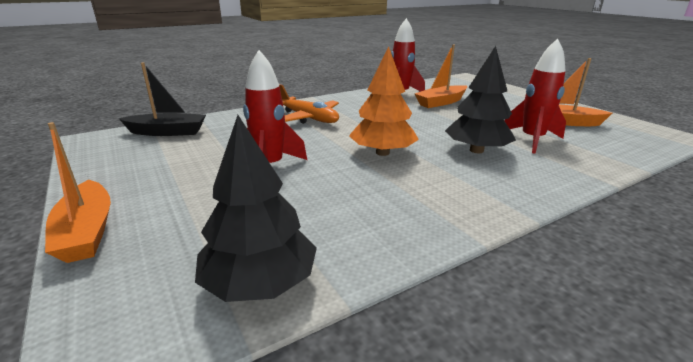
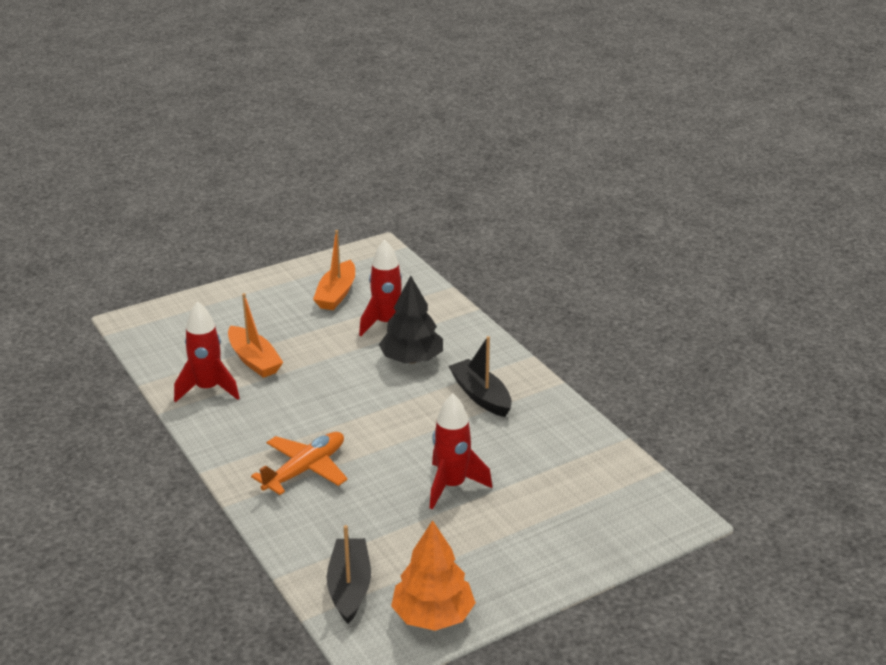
camera: 90 degrees left, 5 degrees up
(87, 231) = (574, 570): orange boat -> none
(260, 282) = (616, 472): black tree -> none
(382, 153) = (417, 415): orange tree -> orange tree (433, 615)
(425, 183) = (481, 396): none -> black boat

